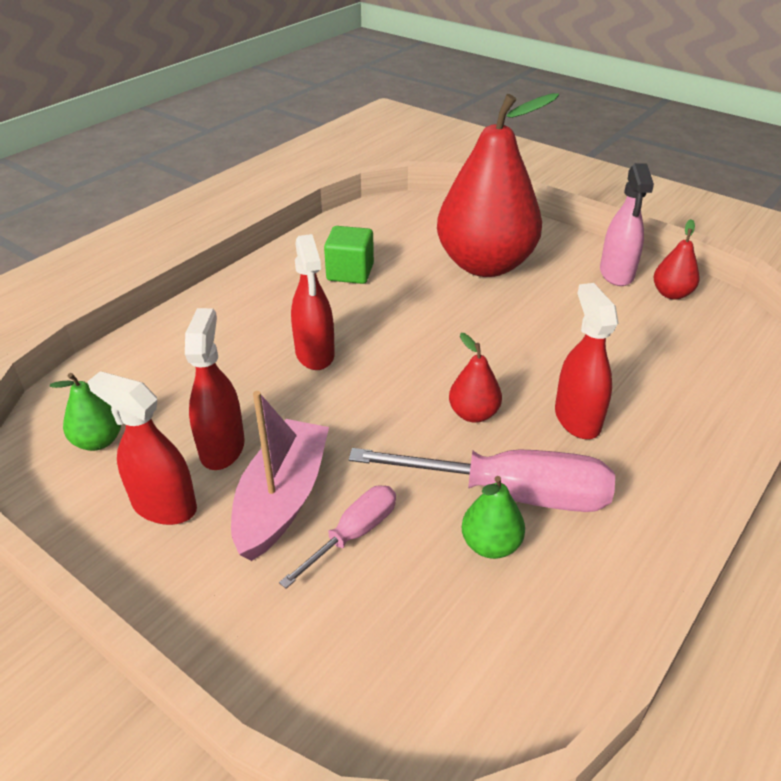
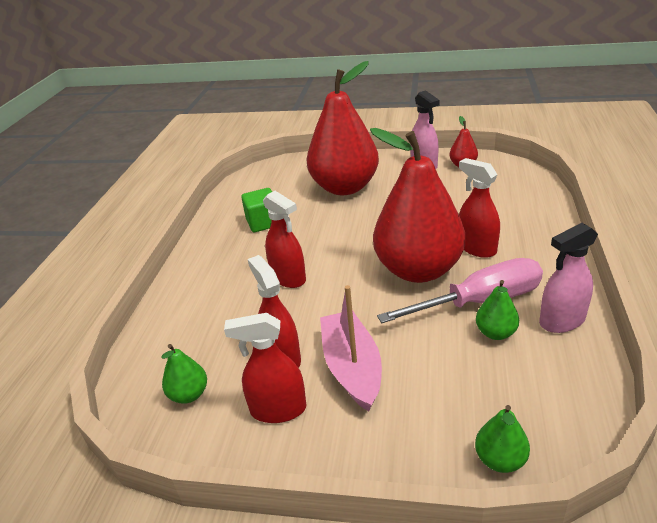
camera: 25 degrees left, 5 degrees down
(338, 707) = (500, 460): none -> green pear
(353, 534) = (415, 366): pink screwdriver -> none
(473, 414) = (418, 270): red pear -> red pear, size x2.48
(595, 574) = (561, 321): none -> pink spray bottle

